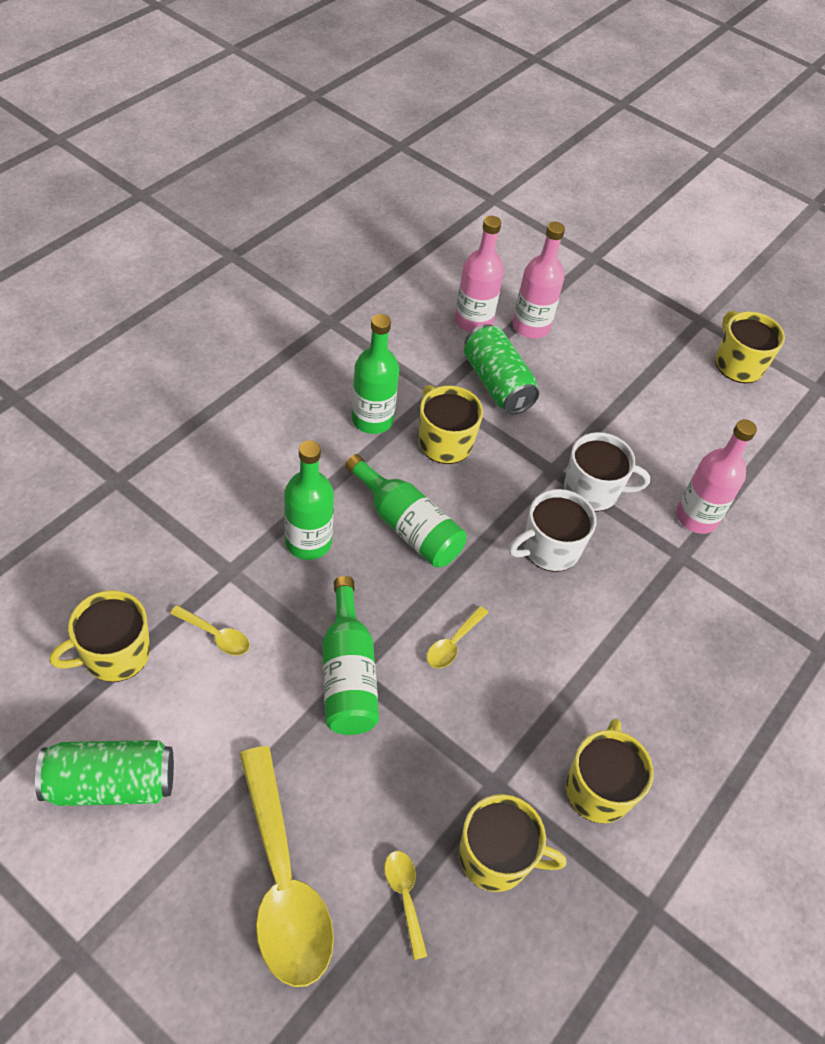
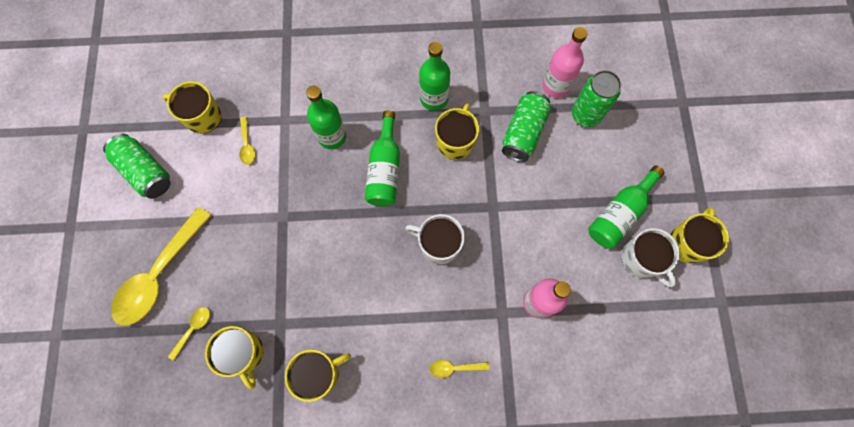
camera: 55 degrees right, 20 degrees up
(347, 674) = (278, 215): green bottle -> green bottle (619, 214)
(453, 643) = (337, 245): yellow spoon -> yellow spoon (454, 368)
(531, 326) = (585, 115): pink bottle -> green can
(592, 490) = (500, 236): white mug -> white mug (641, 259)

